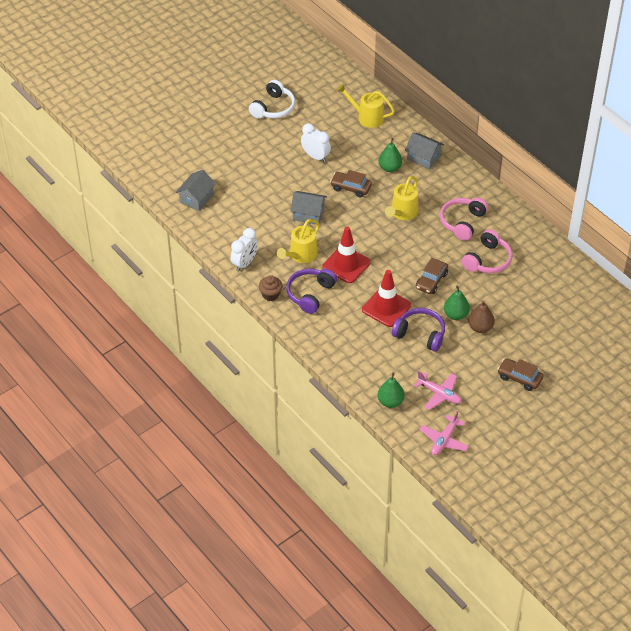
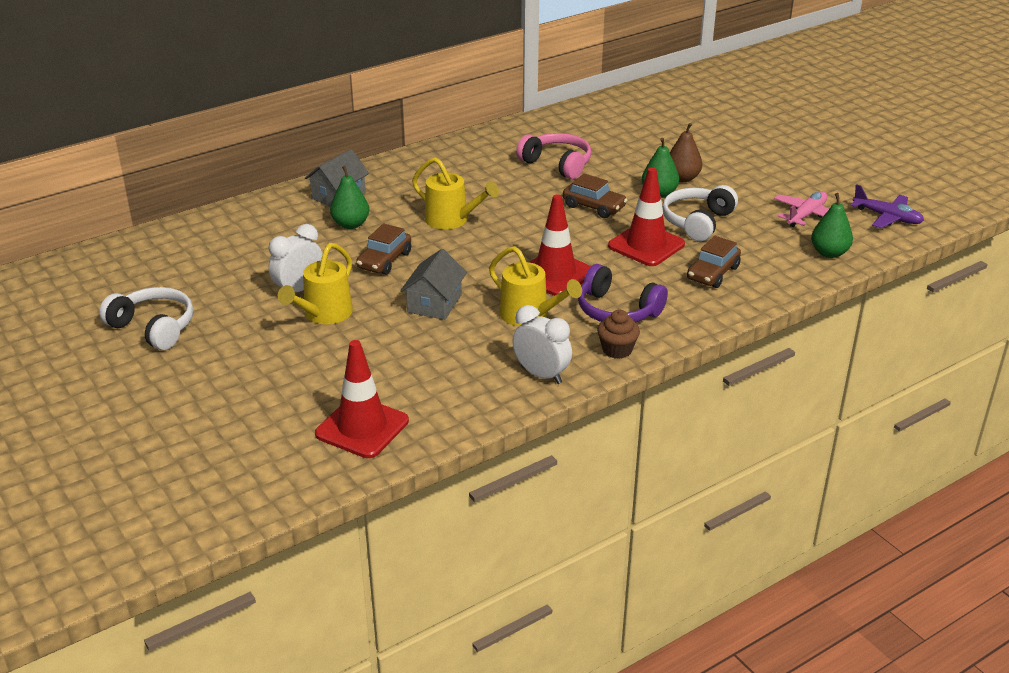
camera: 85 degrees left, 15 degrees down
(196, 198) = (362, 427): grey house -> red traffic cone
(366, 117) = (225, 237): yellow watering can -> yellow watering can (323, 315)
(420, 334) = (697, 222): purple headphones -> white headphones
(444, 440) = (887, 217): pink plane -> purple plane
(462, 222) = (481, 176): pink headphones -> none
(519, 378) = (768, 159): brown car -> brown car (713, 273)

